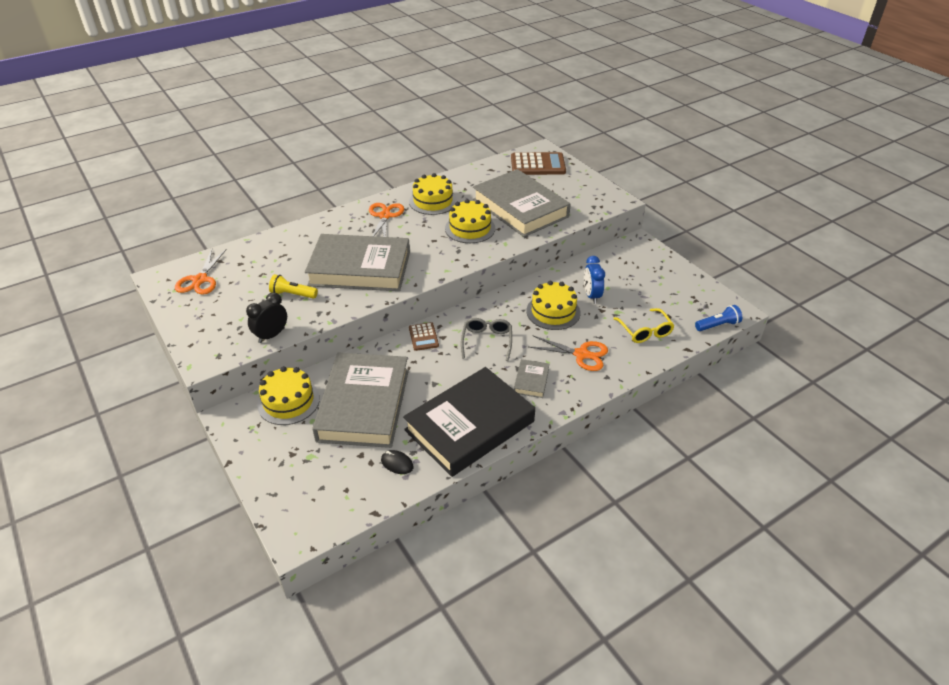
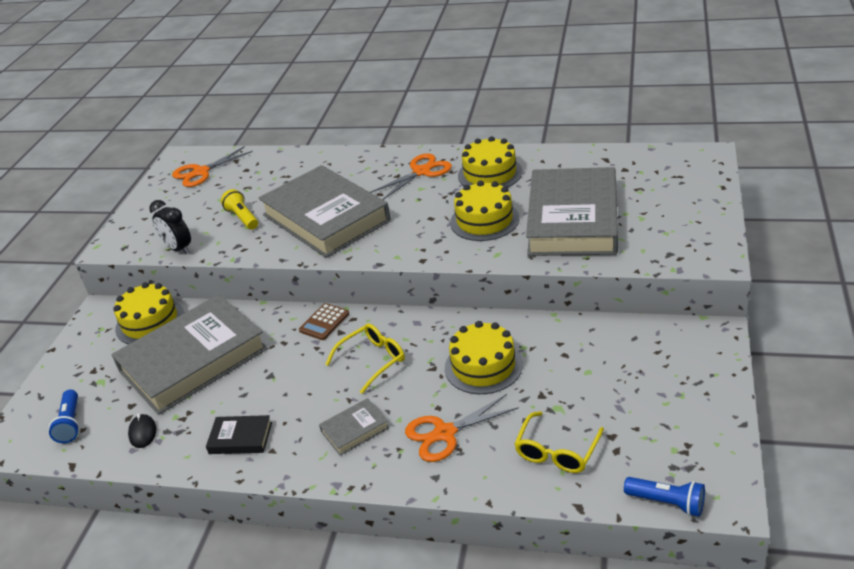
camera: 50 degrees right, 5 degrees down
(271, 335) = (178, 249): black clock -> black clock turned 135 degrees counterclockwise
(330, 493) = (70, 424): none -> blue flashlight
(469, 426) = (240, 438): black book -> black book, size x0.41
(487, 341) = (372, 360): grey glasses -> yellow glasses
(538, 165) = (672, 173): brown calculator -> none
(581, 354) = (445, 433): orange scissors -> orange scissors turned 90 degrees clockwise
(591, 296) = (554, 371): blue clock -> none

